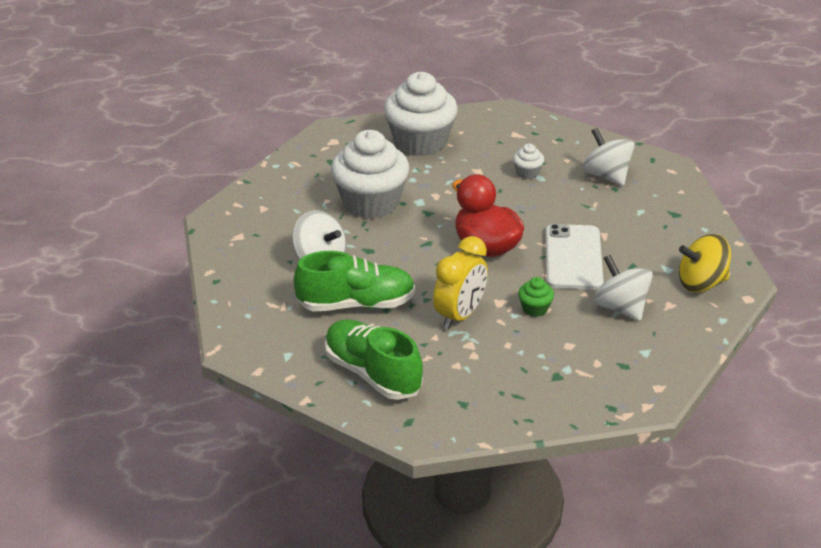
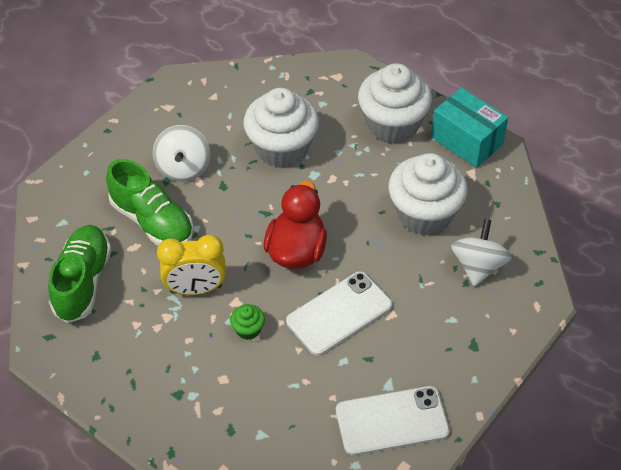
camera: 50 degrees right, 15 degrees up
(483, 120) = (466, 141): none -> turquoise box
(527, 173) = (424, 214): white cupcake -> white cupcake, size x2.40
(620, 307) = (303, 384): white spinning top -> none
(701, 283) = (392, 421): yellow spinning top -> white phone

